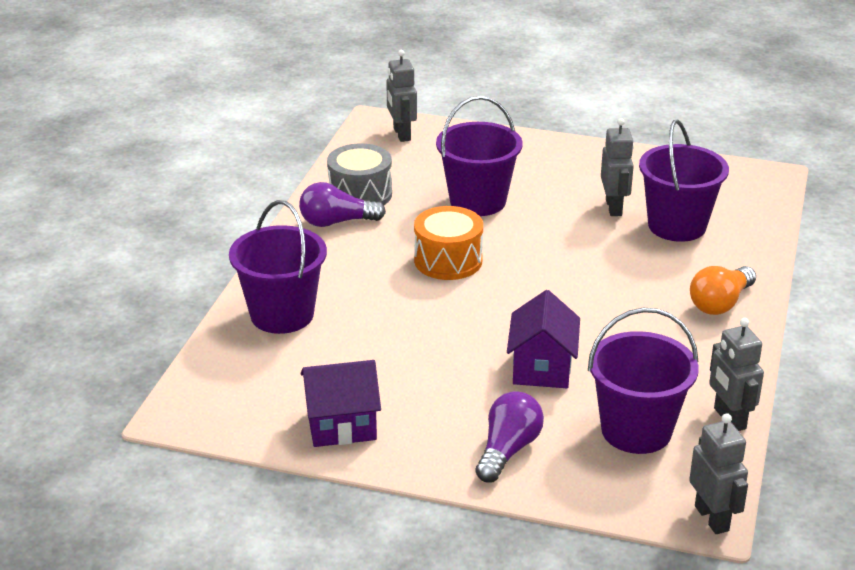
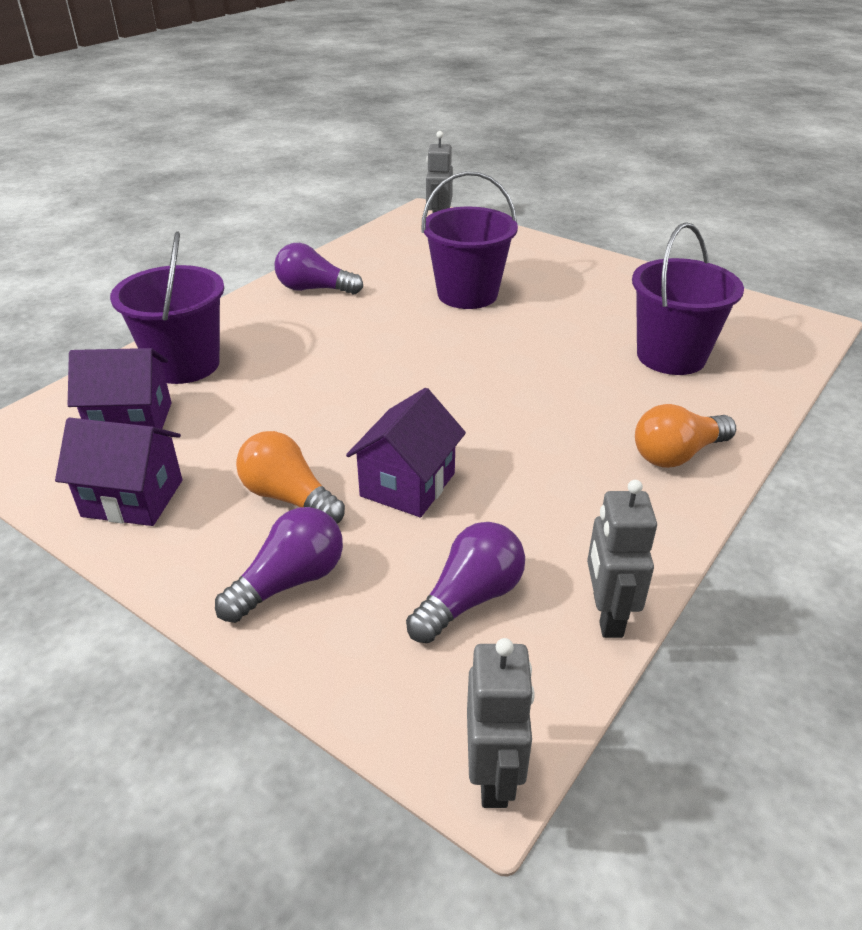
camera: 20 degrees right, 5 degrees up
(282, 370) = (131, 421): none -> purple house
(360, 194) = (357, 269): grey drum -> none
(448, 260) = (393, 345): orange drum -> none
(460, 397) = (288, 497): none -> orange light bulb
(614, 207) = (609, 325): grey robot -> none
(636, 430) = (469, 598): purple bucket -> purple light bulb

